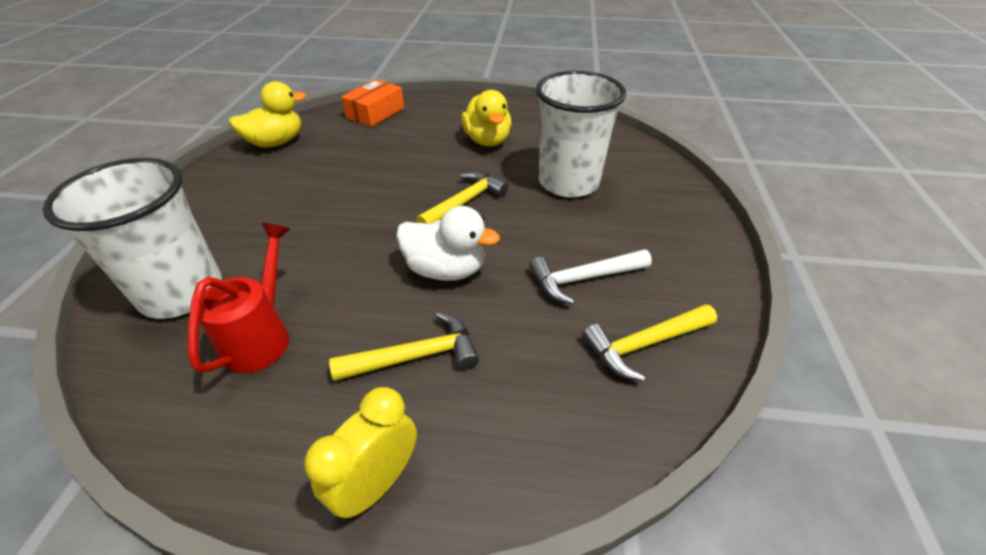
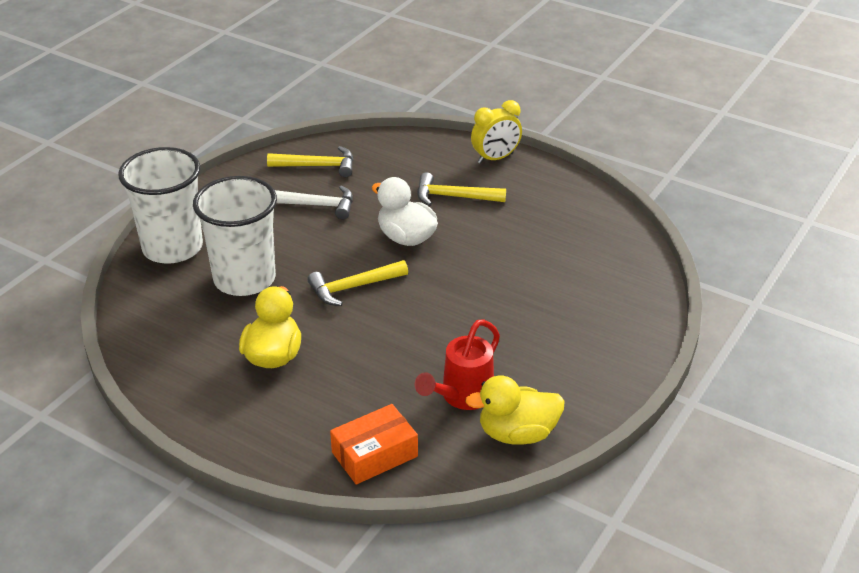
camera: 155 degrees left, 5 degrees down
(182, 292) = (604, 277): white cup -> white cup (172, 248)
(262, 335) = (546, 233): red watering can -> red watering can (461, 397)

